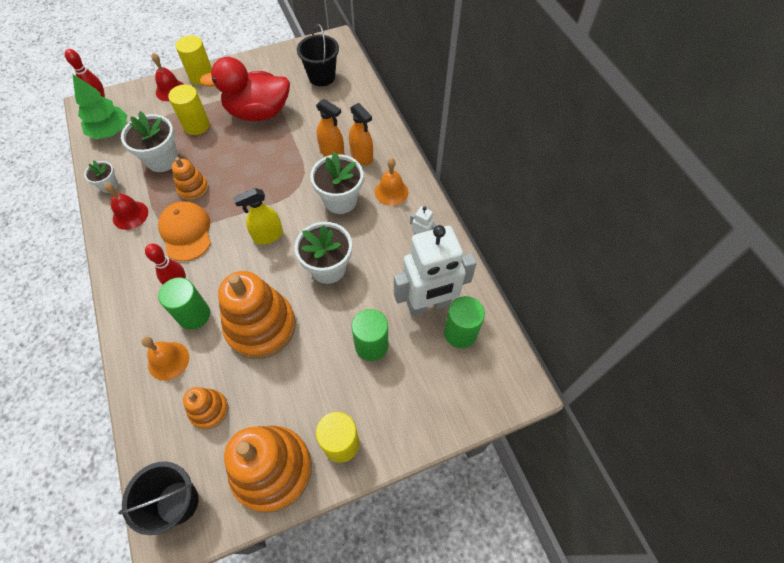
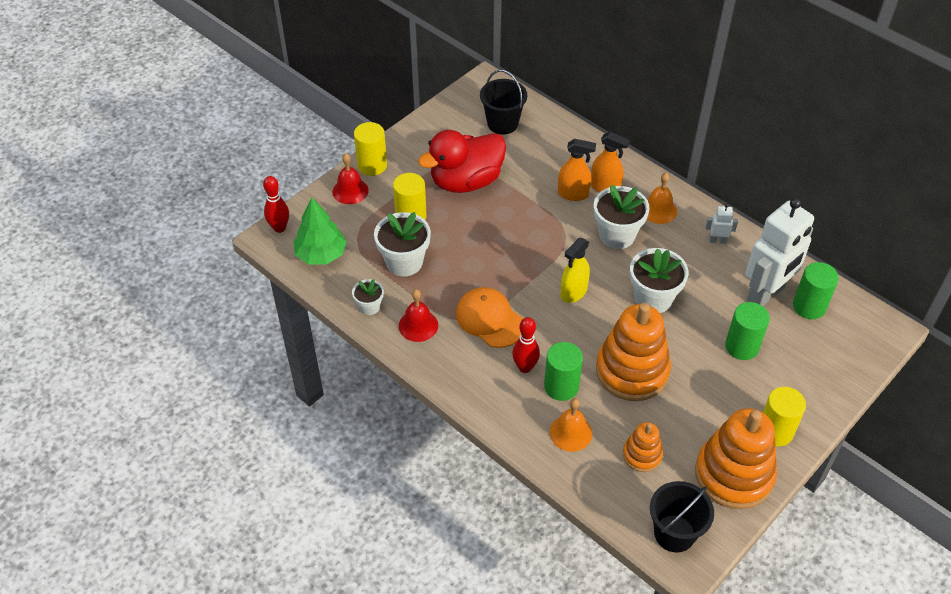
camera: 25 degrees left, 10 degrees down
(193, 189) = (461, 278): orange stacking toy -> none

